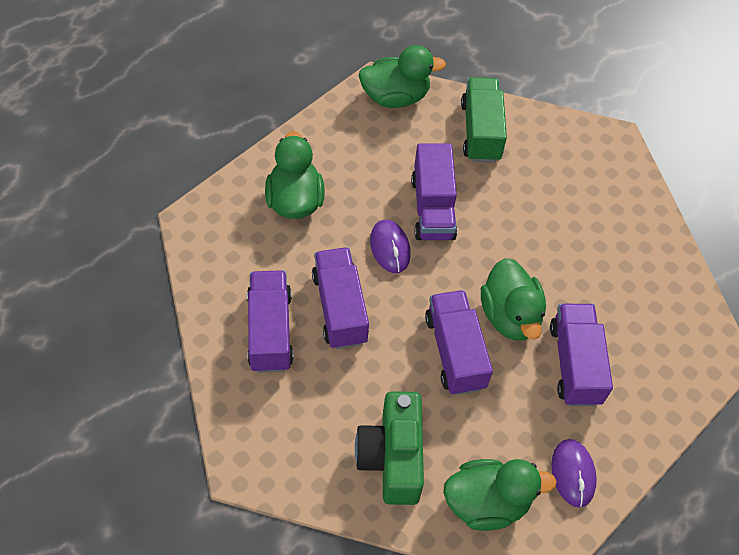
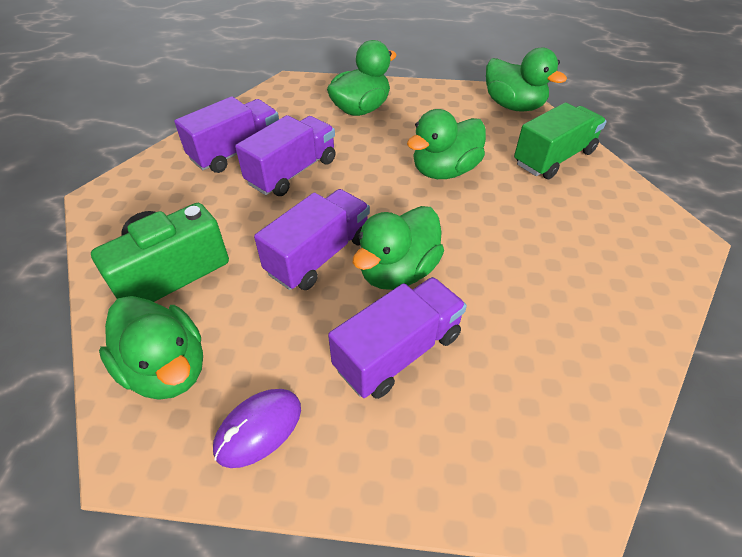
camera: 55 degrees right, 10 degrees down
(390, 248) = (378, 168): purple mouse -> none
(432, 208) = (444, 171): purple truck -> green duck

